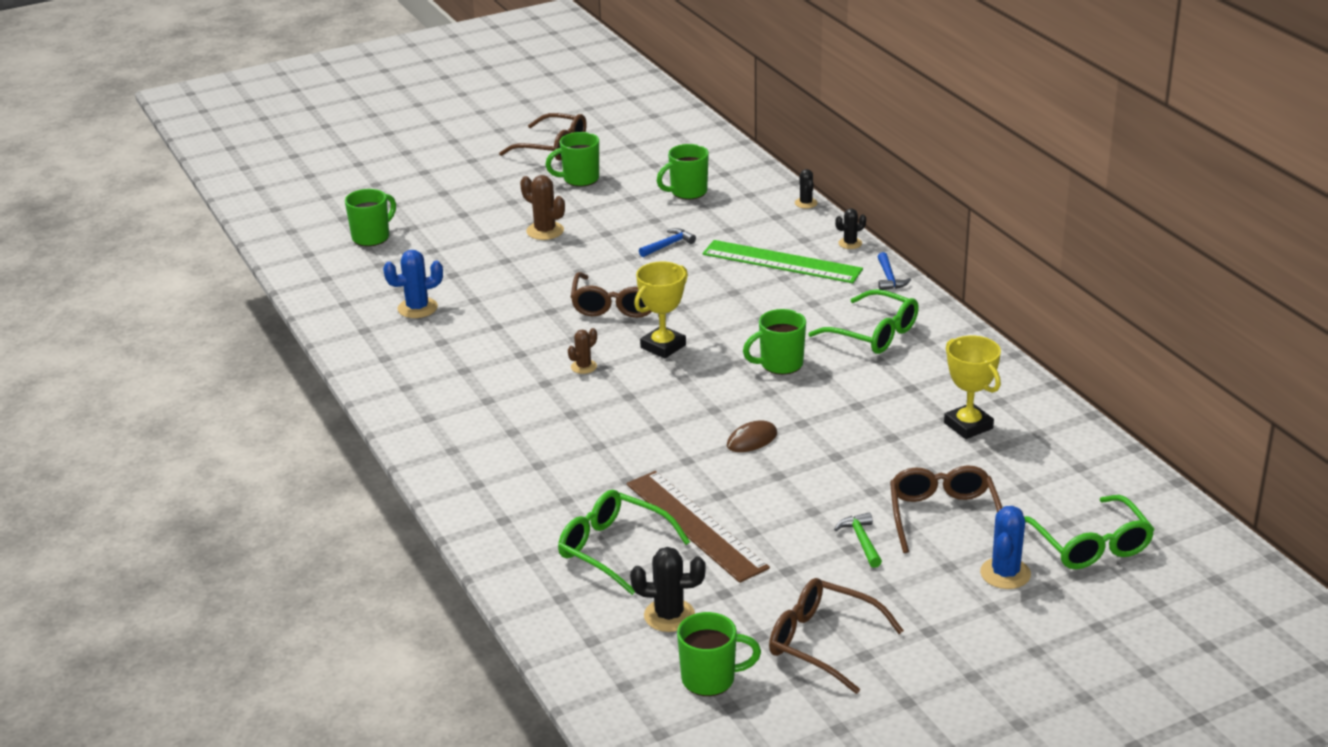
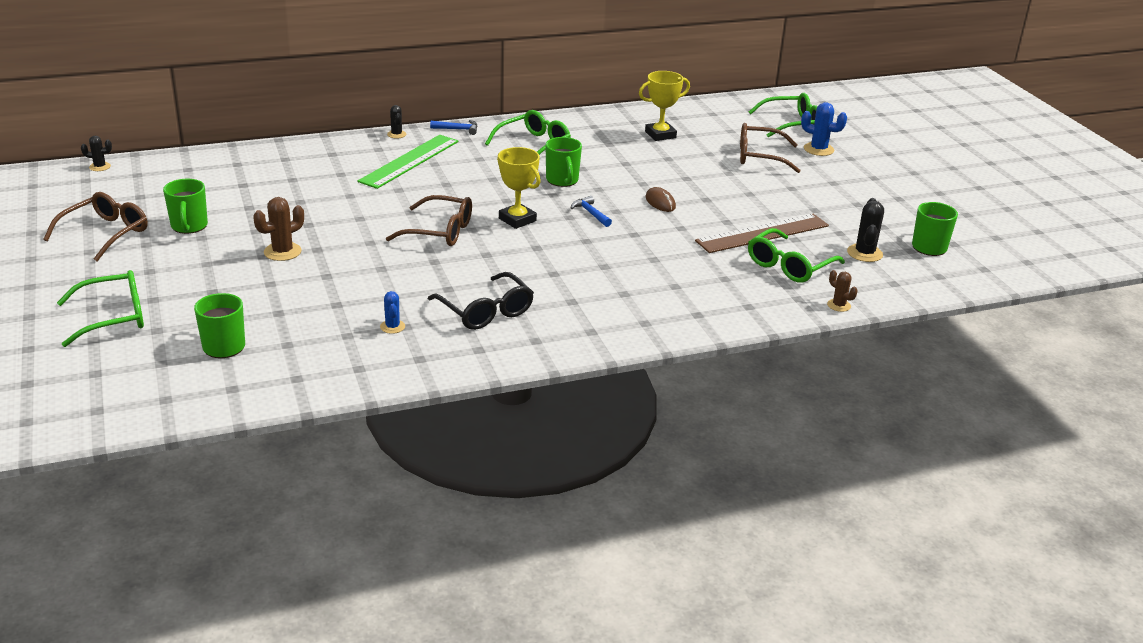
camera: 85 degrees left, 0 degrees up
(410, 183) = (113, 317): none -> green glasses
(417, 308) = (392, 327): blue cactus -> blue cactus, size x0.62
(456, 352) = (485, 311): none -> black glasses
(583, 367) = (535, 254): brown cactus -> brown cactus (839, 305)
(668, 245) = (350, 200): blue hammer -> blue hammer (590, 213)
(687, 192) = (259, 182): green mug -> none
(806, 203) = (318, 140): black cactus -> black cactus (100, 167)
(822, 643) = (888, 208): brown glasses -> none
(861, 540) = (783, 183): green hammer -> none

